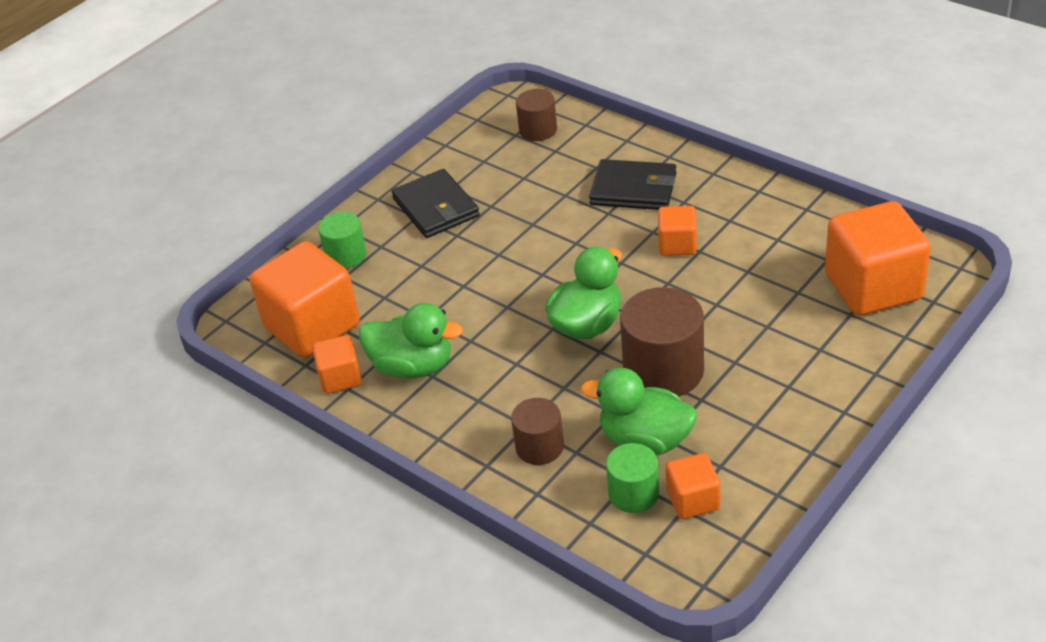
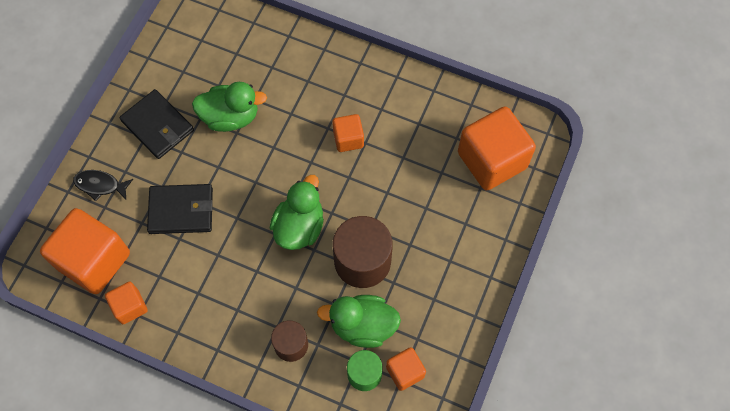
camera: 20 degrees left, 25 degrees up
(346, 255) = (100, 185): green cylinder -> black fish
(413, 366) = (181, 287): green duck -> green duck (230, 117)
(538, 130) = (218, 33): brown cylinder -> none
(633, 189) = (304, 87): black wallet -> black wallet (181, 210)

